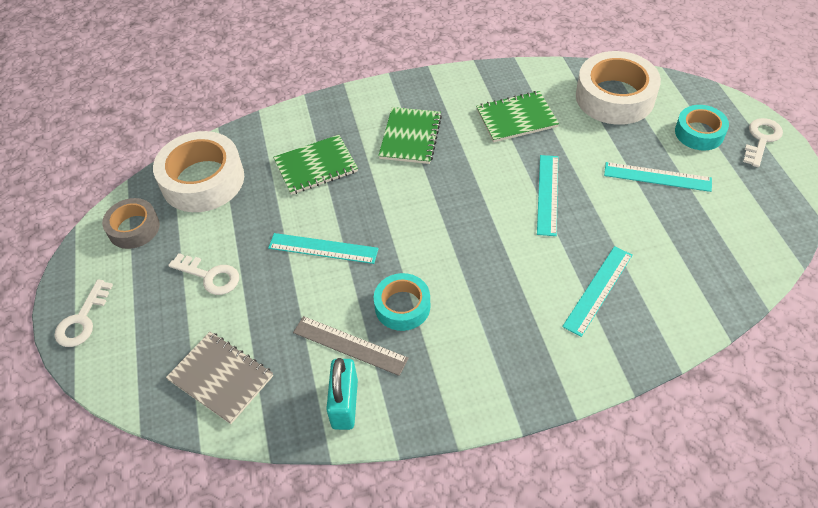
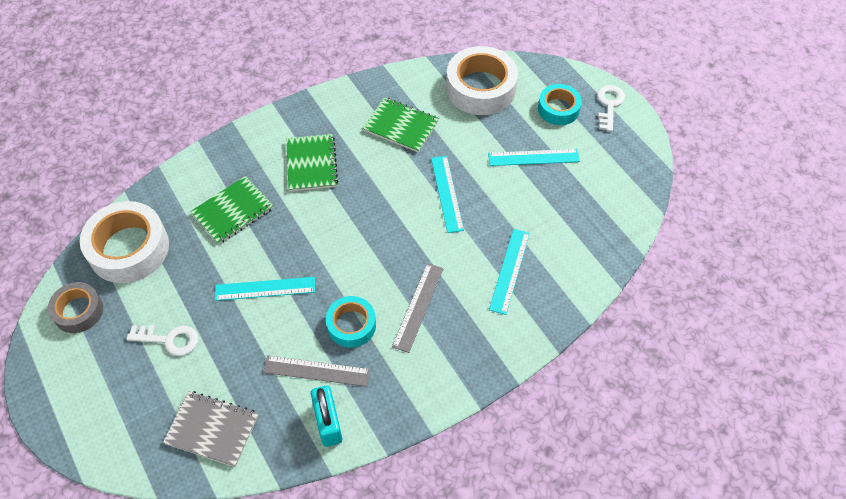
camera: 20 degrees left, 5 degrees up
(82, 319) = (62, 410): white key -> none
(482, 304) = (418, 307): none -> grey ruler
(516, 118) = (401, 126): green notebook -> green notebook turned 60 degrees clockwise

